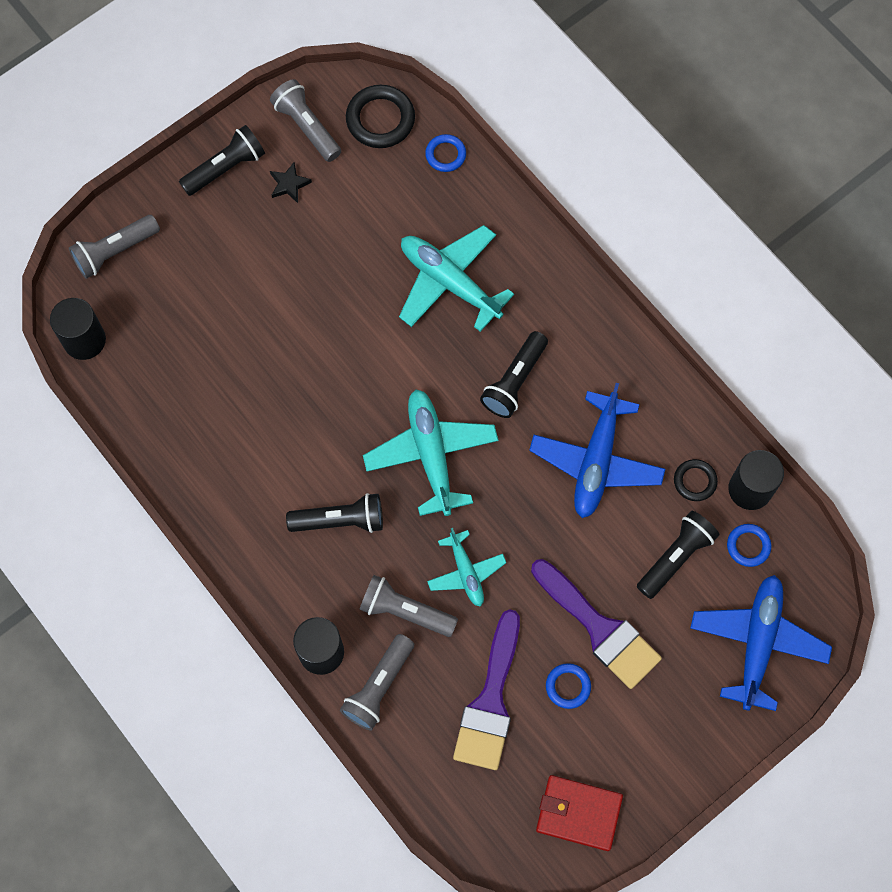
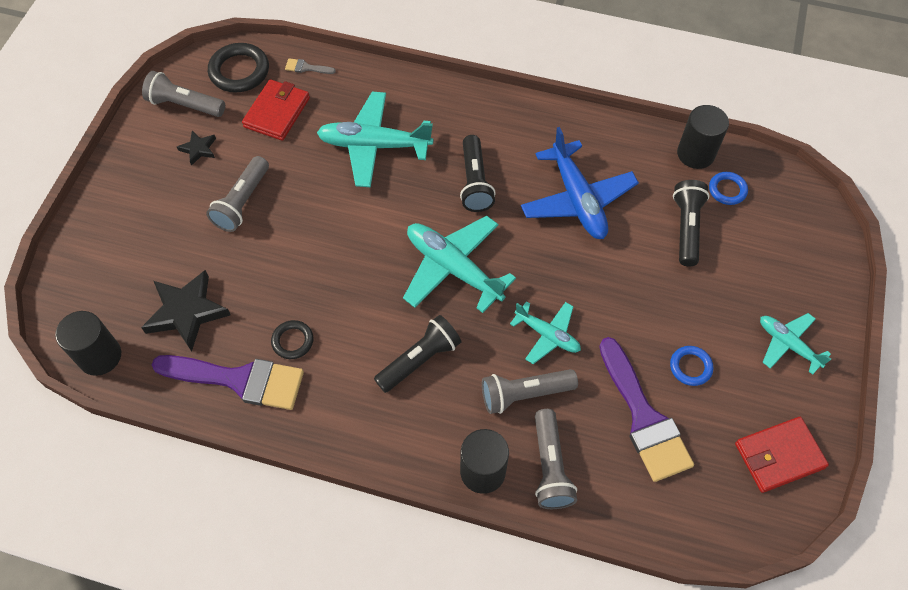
camera: 35 degrees left, 10 degrees down
(115, 251) = (82, 274): grey flashlight -> grey flashlight (242, 202)
(178, 345) = (186, 312): none -> black star
(226, 168) = (138, 165): black flashlight -> none
(385, 189) = (277, 112): none -> red wallet
(445, 155) = (306, 68): blue ring -> grey brush
(600, 628) = (677, 310): purple brush -> purple brush (239, 380)
(673, 727) = (788, 344): none -> turquoise plane
(695, 481) = (655, 171): black ring -> black ring (292, 341)
(757, 643) = (790, 249): blue plane -> none

